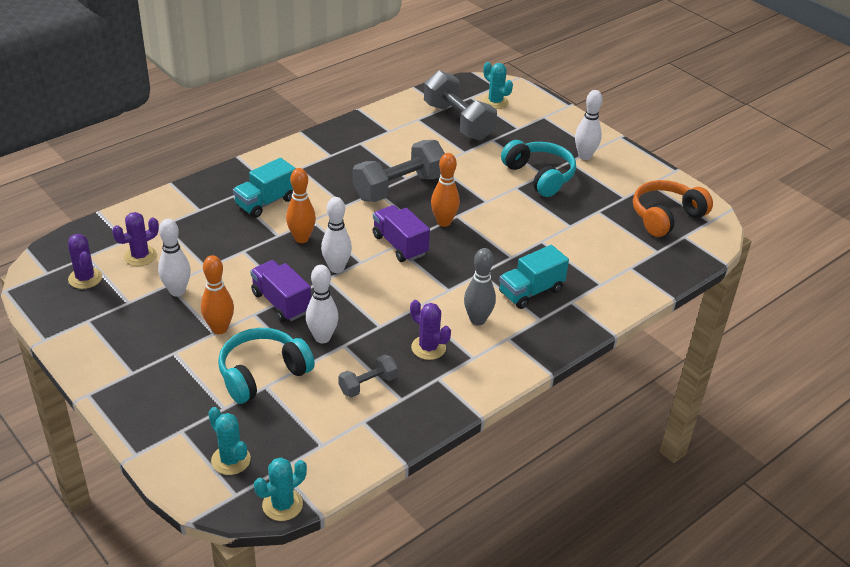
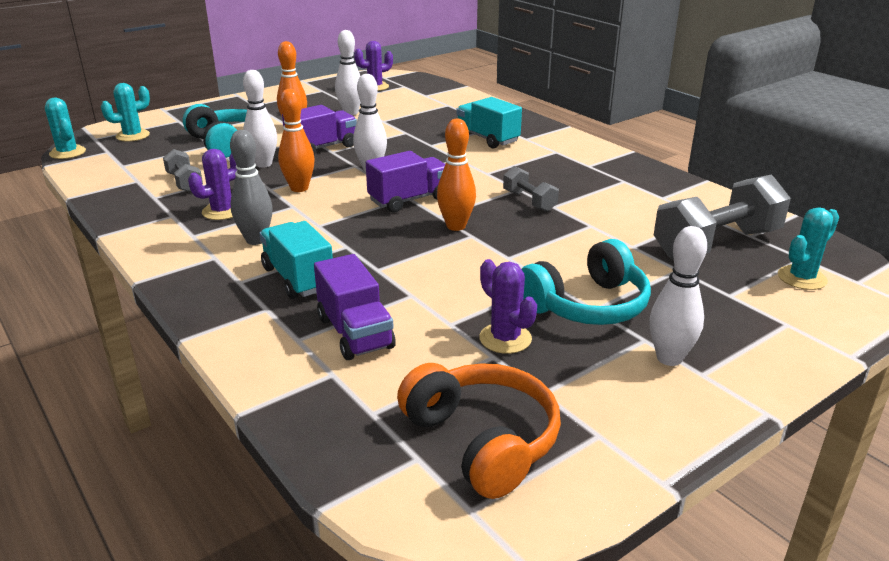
camera: 95 degrees right, 10 degrees down
(140, 256) = (402, 100): purple cactus -> purple cactus (505, 338)
(301, 238) = (424, 154): orange bowling pin -> orange bowling pin (299, 188)
(399, 187) = (529, 201): grey dumbbell -> grey dumbbell, size x0.51
(589, 261) = (355, 333): none -> purple truck

